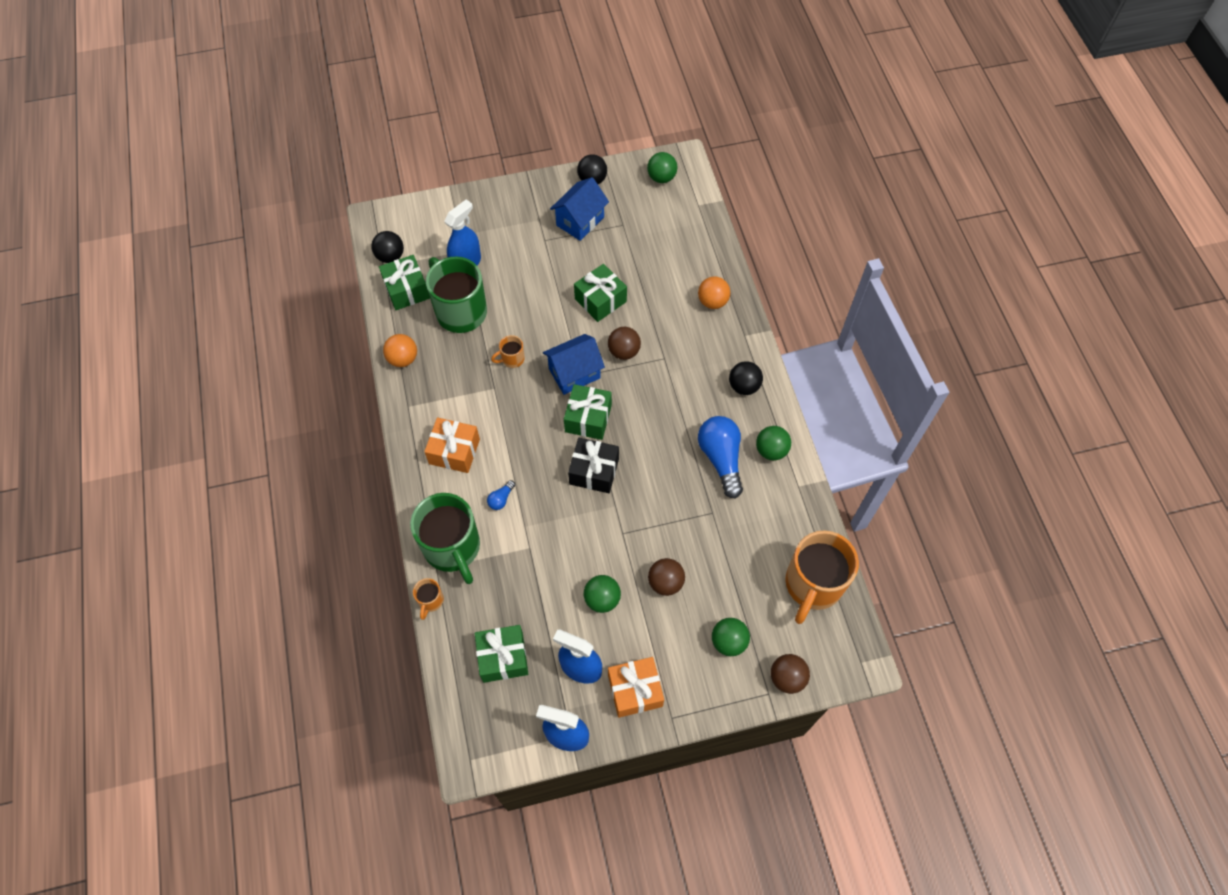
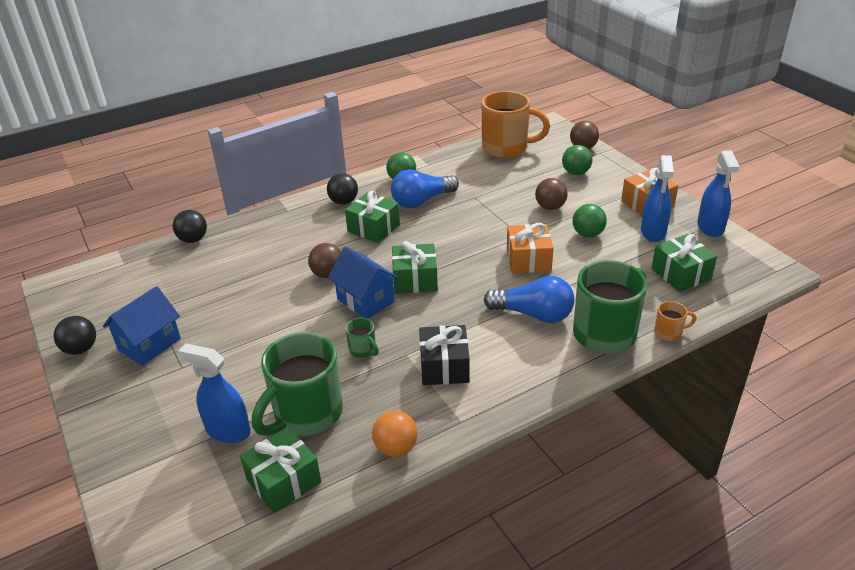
camera: 105 degrees left, 25 degrees down
(390, 256) = (225, 521): black ball -> black ball (193, 239)
(454, 451) = (499, 363): orange gift -> orange gift (528, 259)
(501, 499) = (533, 314): blue light bulb -> blue light bulb, size x2.27
(512, 359) = (363, 350): orange mug -> green mug
(580, 221) = (149, 344): blue house -> blue house turned 75 degrees counterclockwise
(594, 471) = (470, 264): black gift -> black gift (444, 366)
(600, 300) = (265, 303): green gift -> green gift (373, 228)
(661, 177) = (81, 296): green ball -> none
(712, 302) = (252, 233): orange ball -> none

